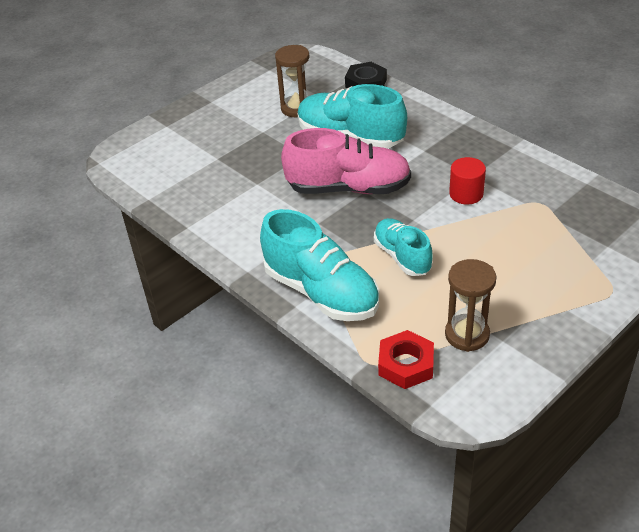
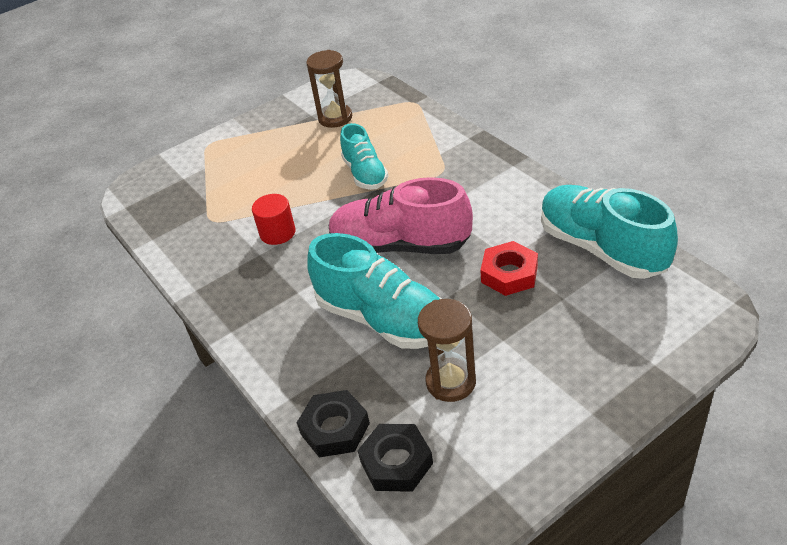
camera: 170 degrees left, 0 degrees up
(321, 292) = (444, 147): turquoise shoe -> turquoise shoe (601, 248)
(325, 74) = (396, 462): none -> black nut
(406, 364) = (387, 101): red nut -> red nut (509, 274)

